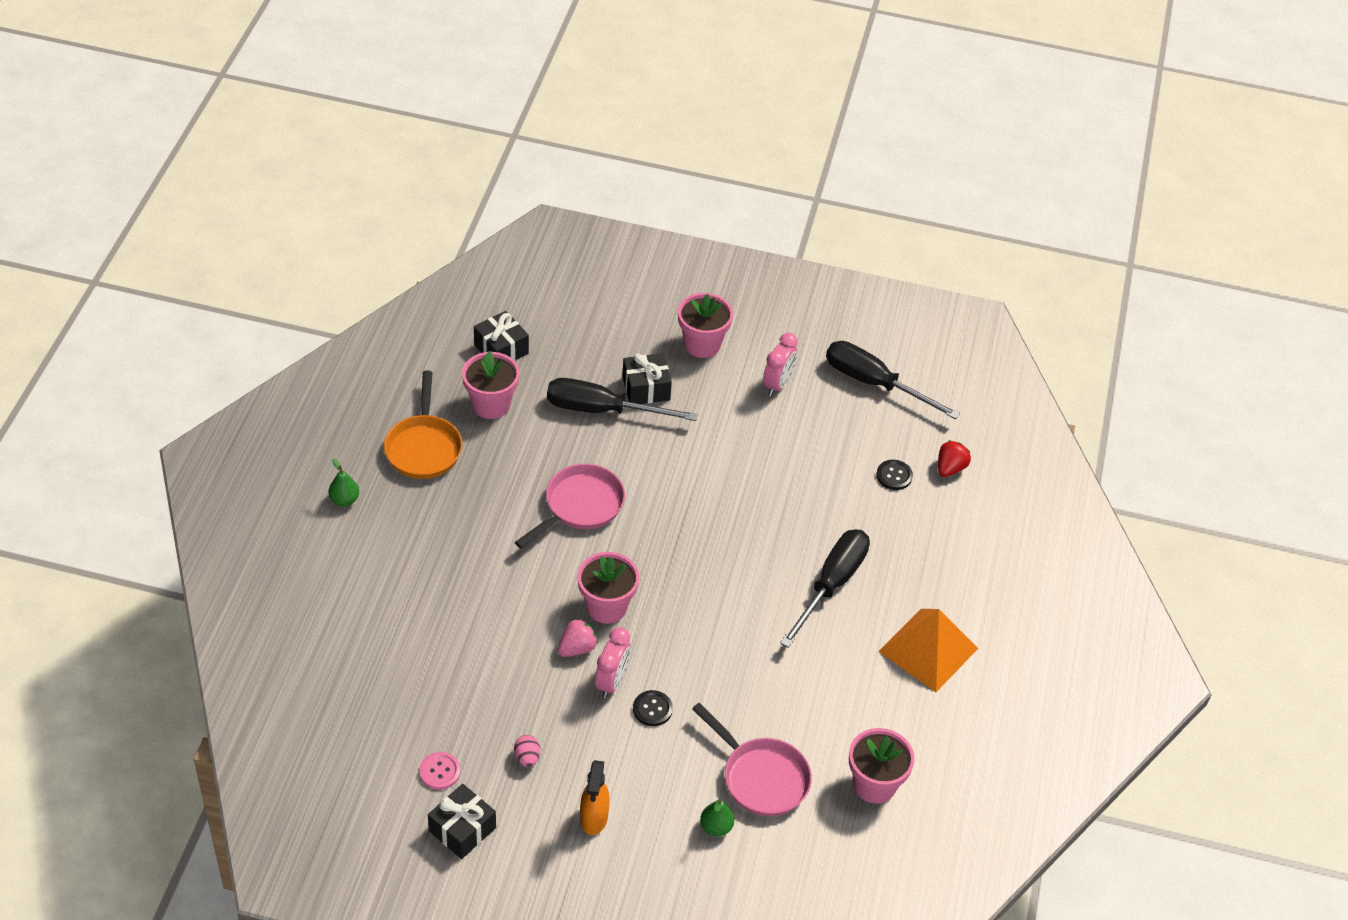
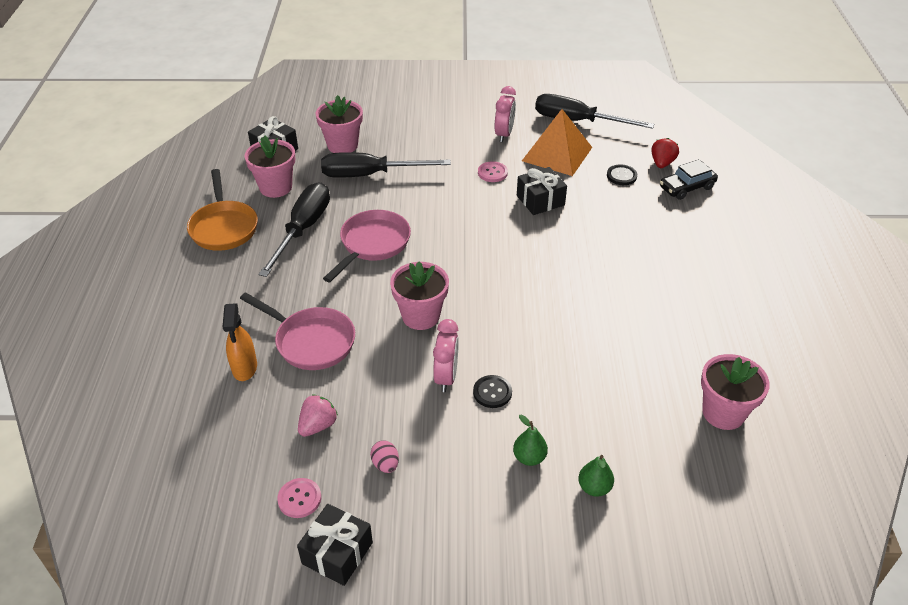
camera: 10 degrees left, 5 degrees down
(344, 500) = (158, 279): green pear -> green pear (529, 457)
(577, 648) = (404, 355): pink strawberry -> pink strawberry (318, 425)
(594, 818) = (470, 508): orange spray bottle -> orange spray bottle (244, 368)
(646, 388) = (401, 155): black gift -> black gift (540, 200)
(702, 344) = (435, 120): pink flower pot -> pink flower pot (342, 145)
(744, 438) = (492, 173): none -> pink button
(761, 777) = (617, 430): pink pan -> pink pan (311, 341)
(831, 584) = (608, 260): black screwdriver -> black screwdriver (303, 229)
(928, 649) = (712, 292): orange pyramid -> orange pyramid (557, 154)
(963, 509) = (686, 187): none -> black car

